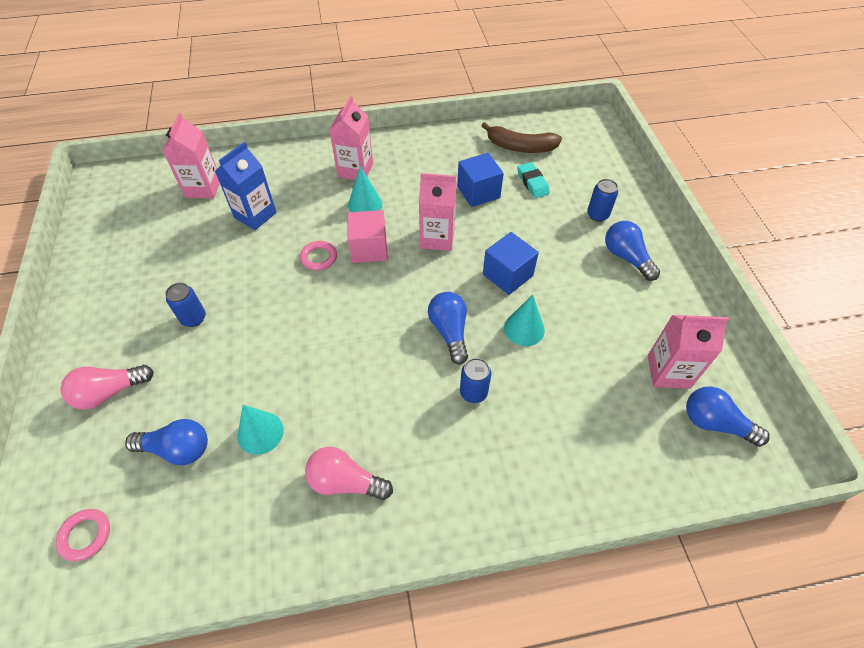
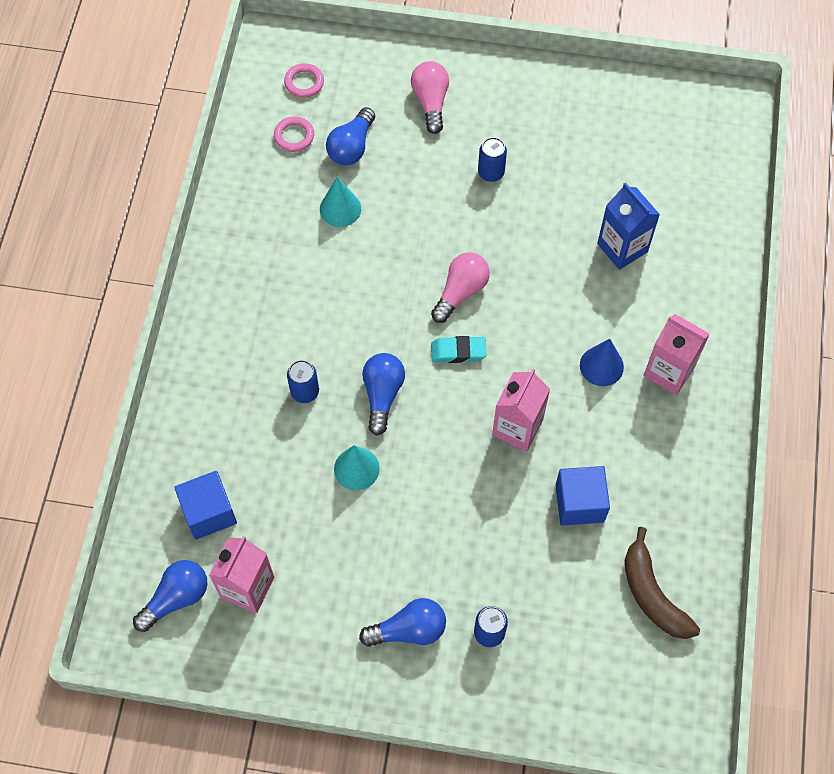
camera: 110 degrees right, 10 degrees up
(203, 188) = (687, 202): pink carton -> none
(319, 258) = (531, 298): pink ring -> pink ring (294, 136)
(345, 482) = (266, 262): pink light bulb -> pink light bulb (460, 292)
(365, 204) = (601, 366): turquoise cone -> blue cone
(369, 248) = (527, 351): pink cube -> none
(449, 332) = (382, 395): blue light bulb -> blue light bulb turned 90 degrees counterclockwise
(507, 275) = (434, 482): blue cube -> blue cube (209, 512)
(520, 147) = (652, 594): brown banana -> brown banana turned 60 degrees counterclockwise
(532, 183) = (575, 578): turquoise eraser -> turquoise eraser (458, 352)

